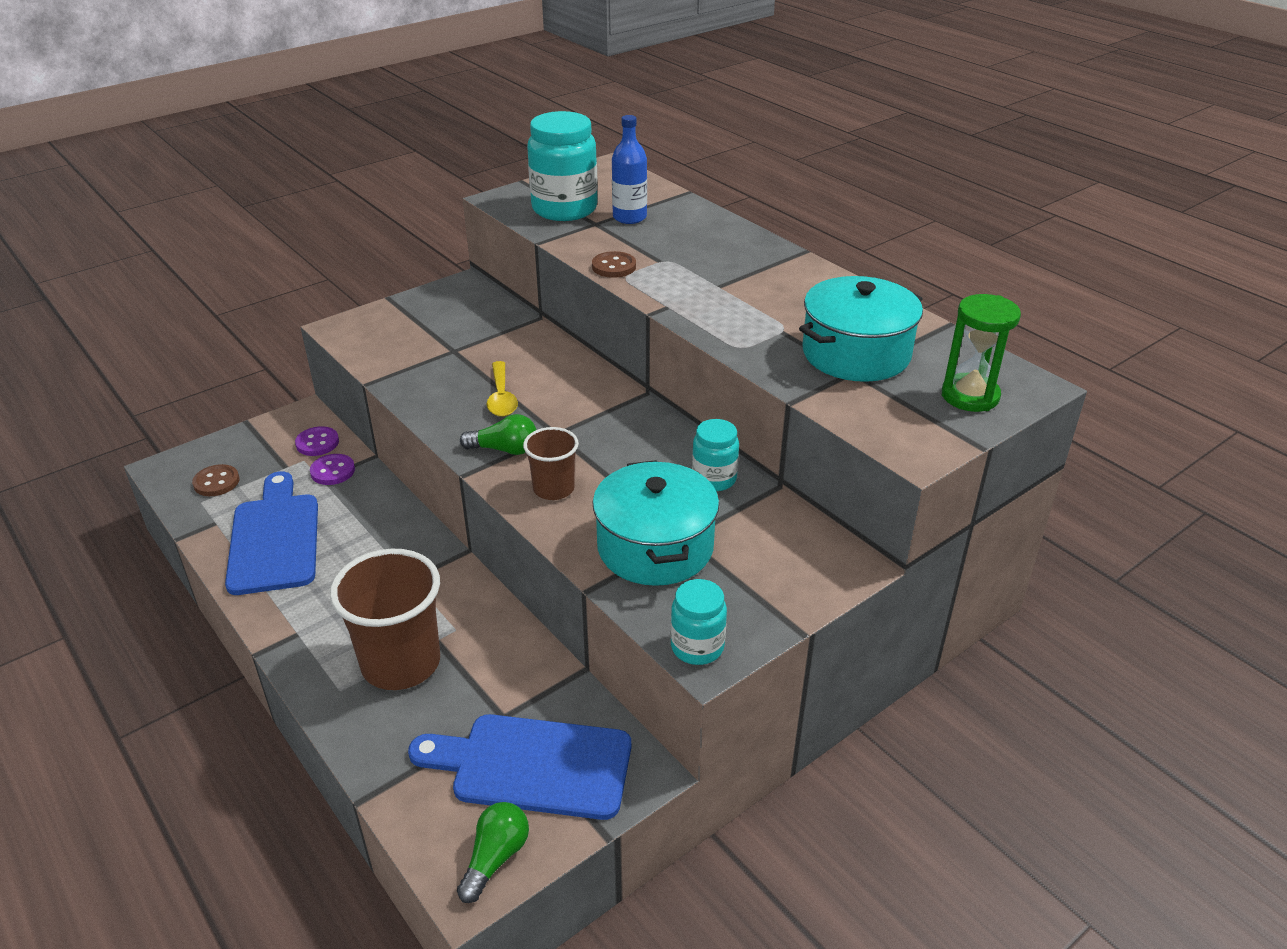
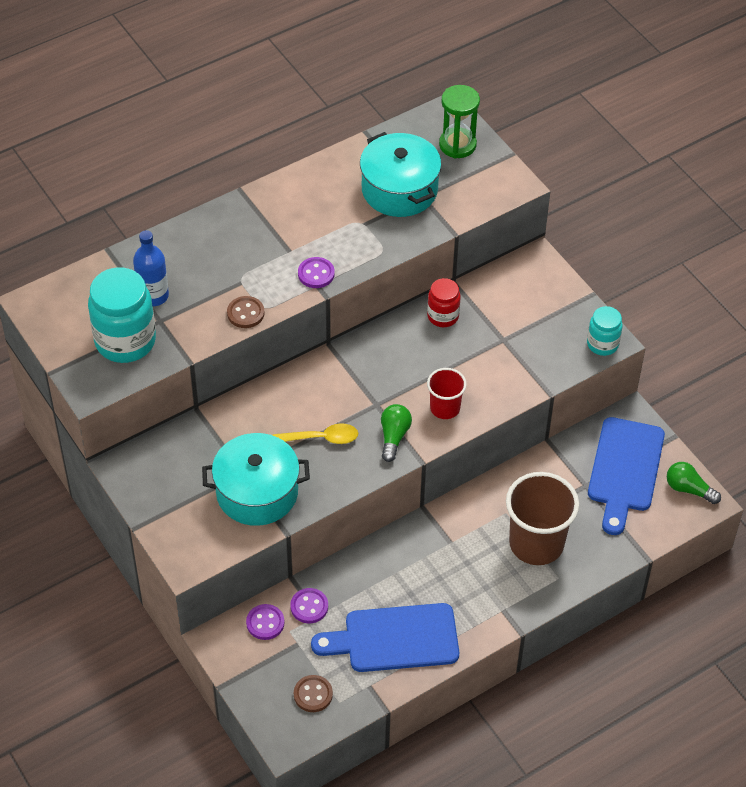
camera: 85 degrees left, 15 degrees up
(553, 489) = (445, 408): brown cup -> red cup
(655, 547) = (512, 356): turquoise pot -> turquoise pot (257, 492)
(686, 304) = (316, 274): none -> purple button
(714, 479) = (443, 316): turquoise jar -> red jar

